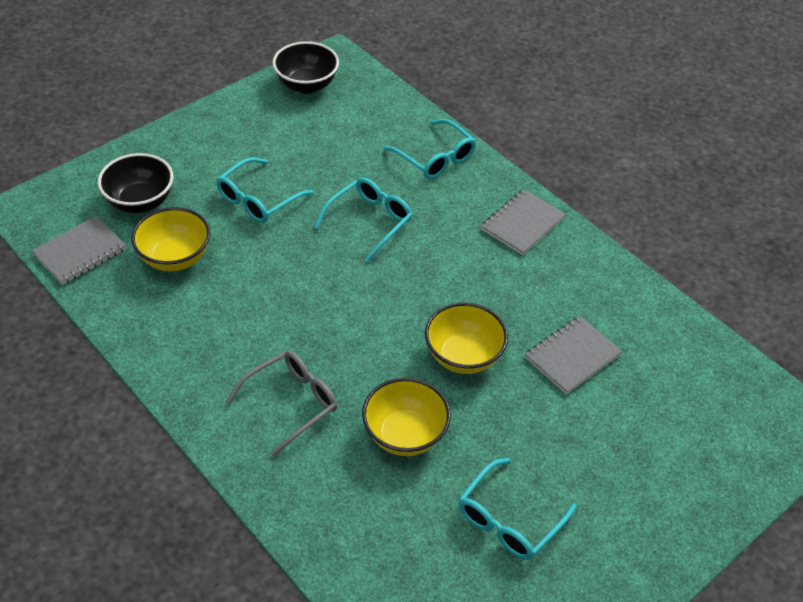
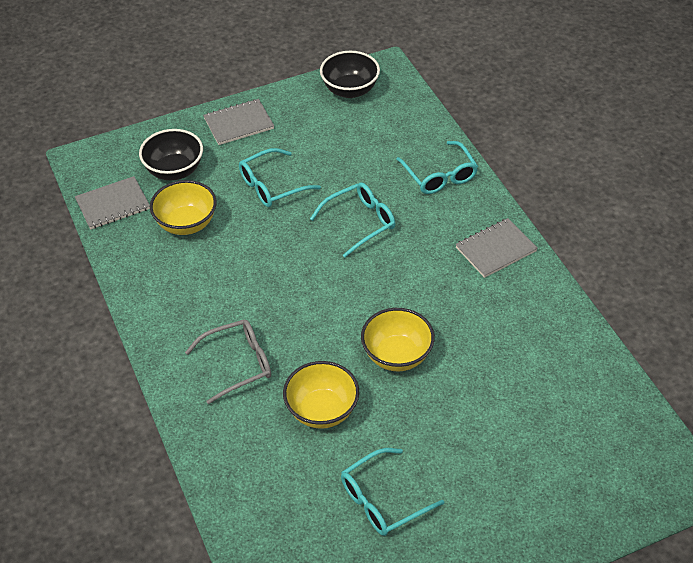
camera: 20 degrees right, 0 degrees up
(572, 356) = (493, 375): grey notebook -> grey notebook (238, 123)

